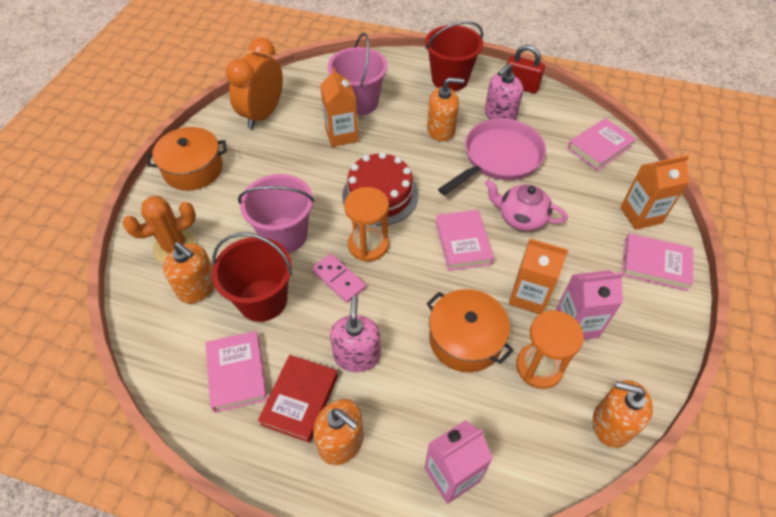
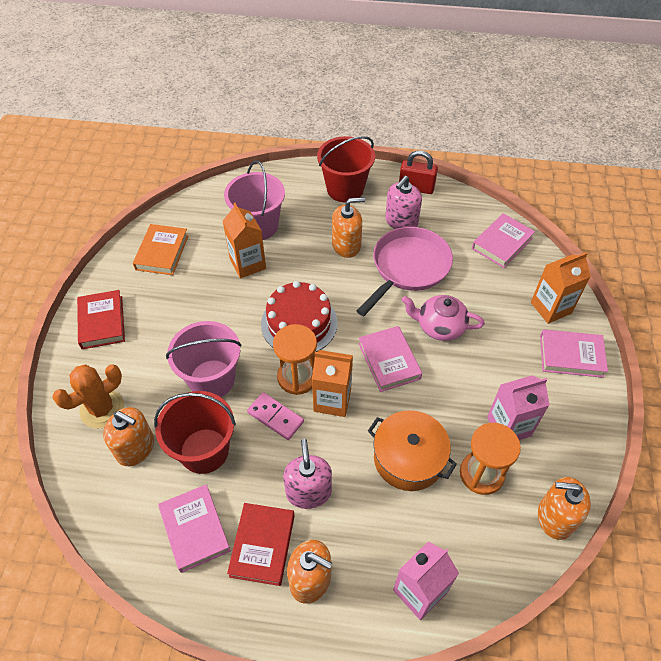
camera: 10 degrees left, 0 degrees up
(193, 169) = (102, 322): orange pot -> red book
(263, 115) = (162, 252): orange clock -> orange book
(528, 296) = (460, 405): orange carton -> orange carton (332, 400)

